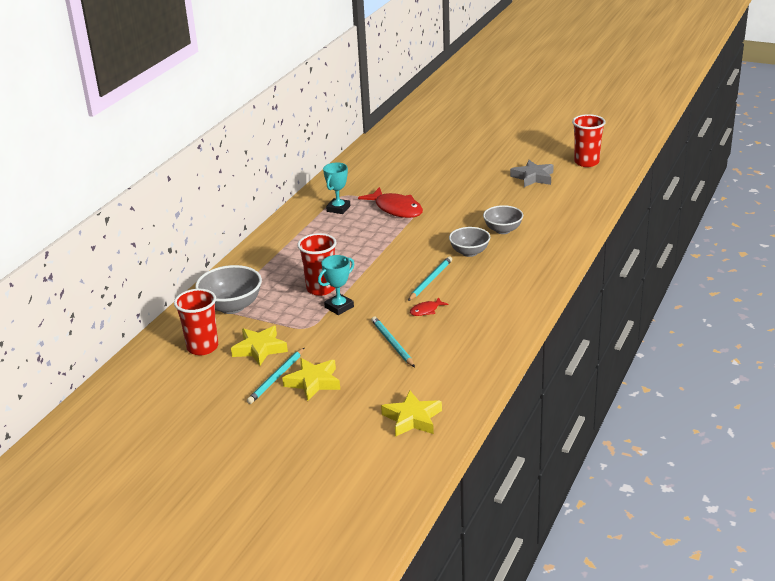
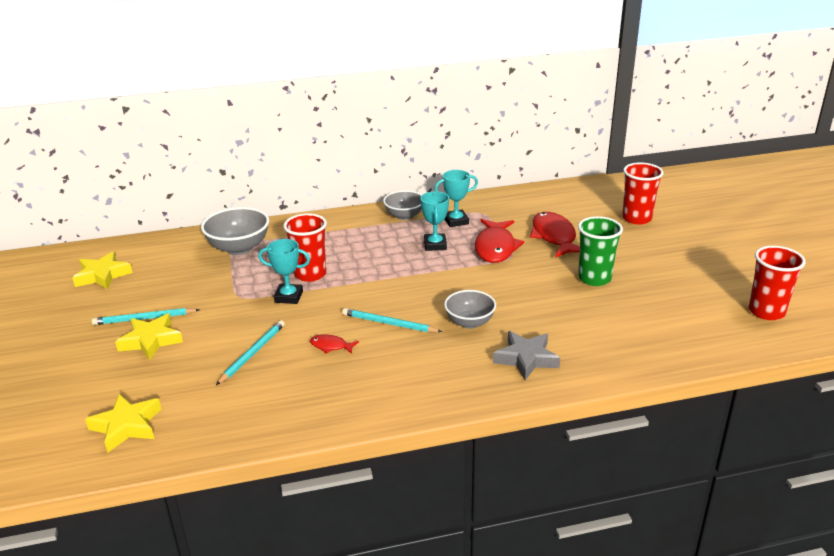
camera: 50 degrees right, 0 degrees up
(202, 347) = (164, 264): red cup -> red cup (636, 218)
(260, 349) = (184, 290): yellow star -> yellow star (102, 275)
(358, 228) = (435, 245): none -> turquoise trophy
(415, 185) = (554, 237): none -> red fish
(430, 280) = (389, 323): turquoise pencil -> turquoise pencil turned 150 degrees counterclockwise
(482, 193) = (594, 278): none -> green cup
(503, 230) = (540, 322): grey bowl -> grey bowl (404, 216)
(533, 177) = (675, 293): grey star -> grey star (526, 359)

